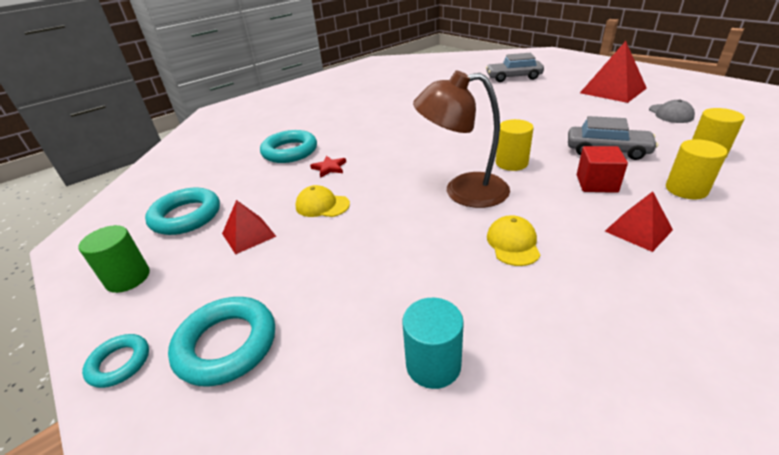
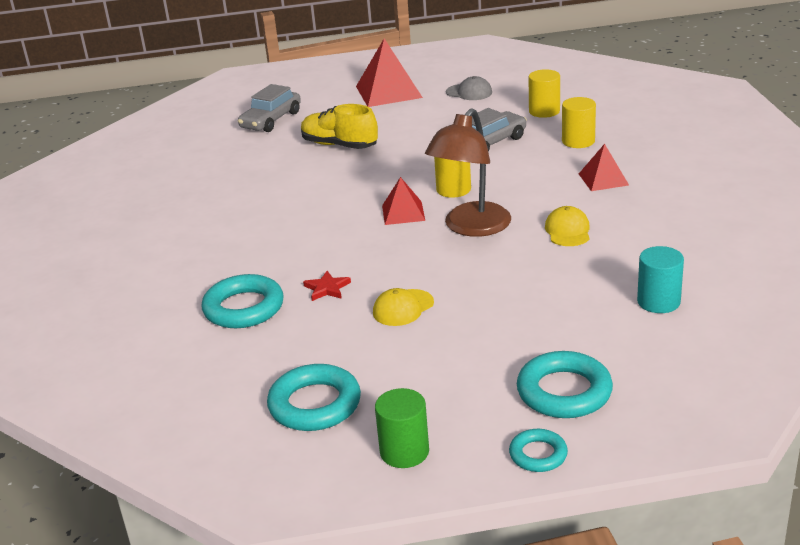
camera: 60 degrees left, 5 degrees down
(248, 235) = (407, 362): red pyramid -> red pyramid (403, 213)
(513, 243) = (568, 231): yellow cap -> yellow cap turned 60 degrees clockwise
(514, 104) = (339, 145): none -> yellow shoe
(596, 183) = (531, 168): red cube -> none

